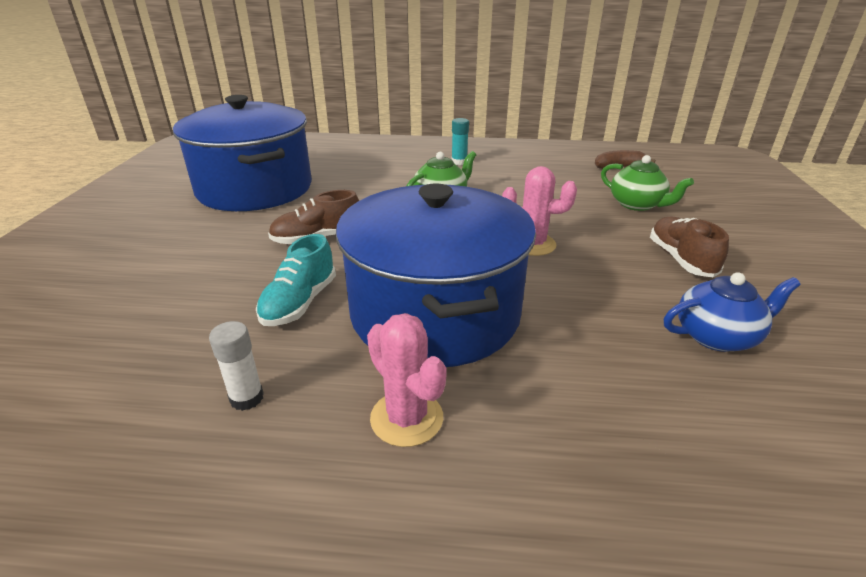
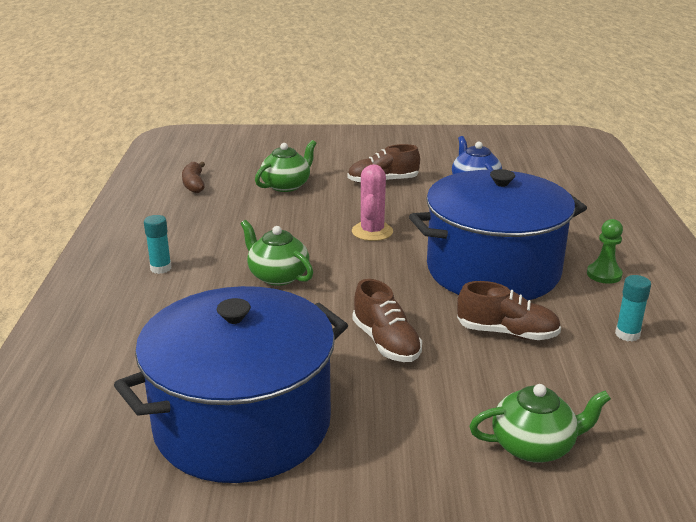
camera: 95 degrees left, 5 degrees down
(131, 291) = (534, 446): none -> green teapot
(247, 398) = (627, 334): white glue stick -> turquoise glue stick
(299, 303) = (507, 333): turquoise shoe -> brown shoe
(406, 418) = (604, 274): pink cactus -> green pawn

